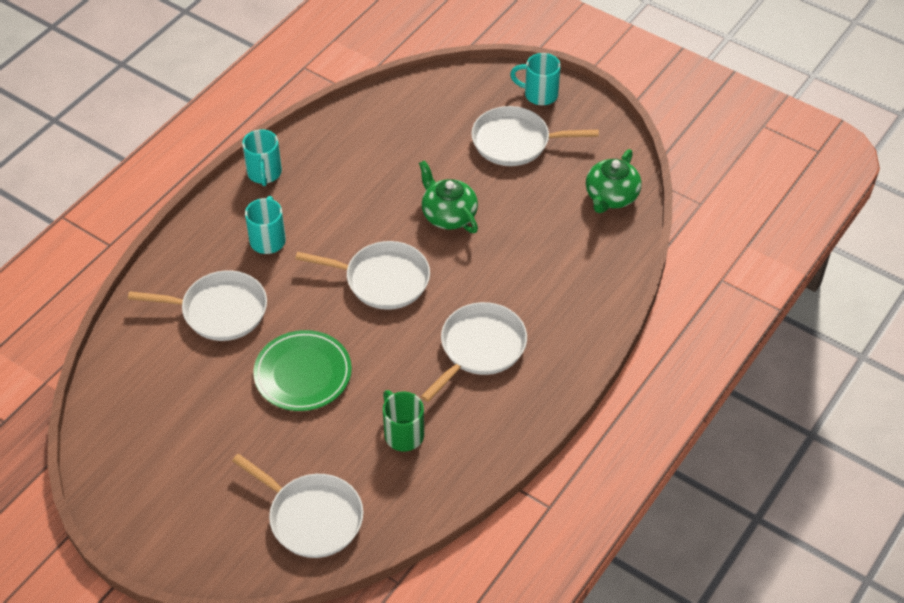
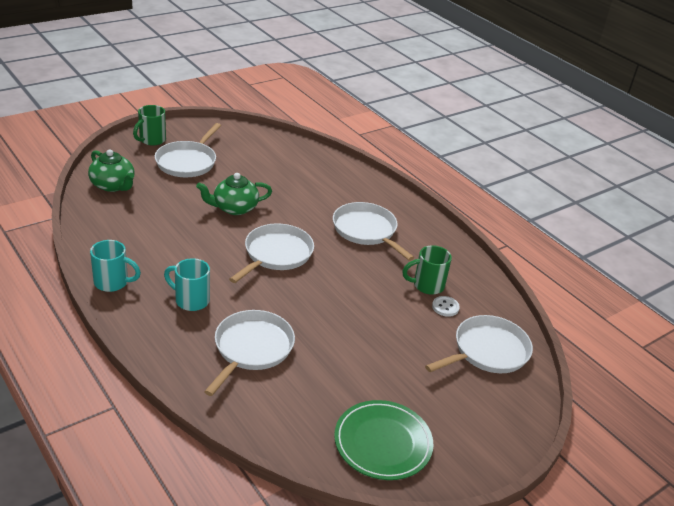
camera: 75 degrees left, 15 degrees down
(303, 374) = (346, 319): green plate -> green plate (382, 443)
(371, 460) = (445, 307): none -> white button
(539, 94) = (151, 140): turquoise mug -> green mug
(611, 197) = (268, 144): green teapot -> green teapot (113, 185)

